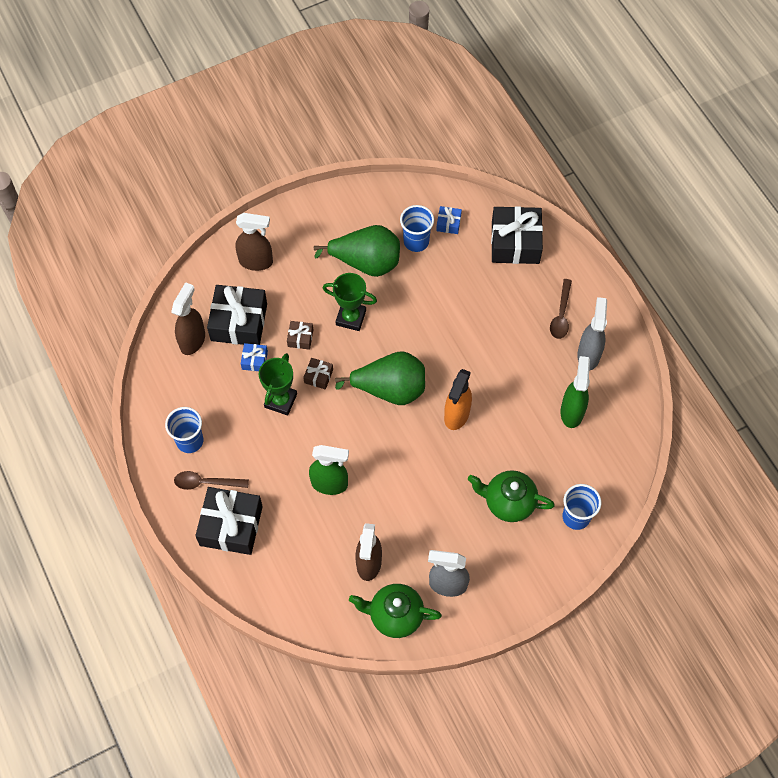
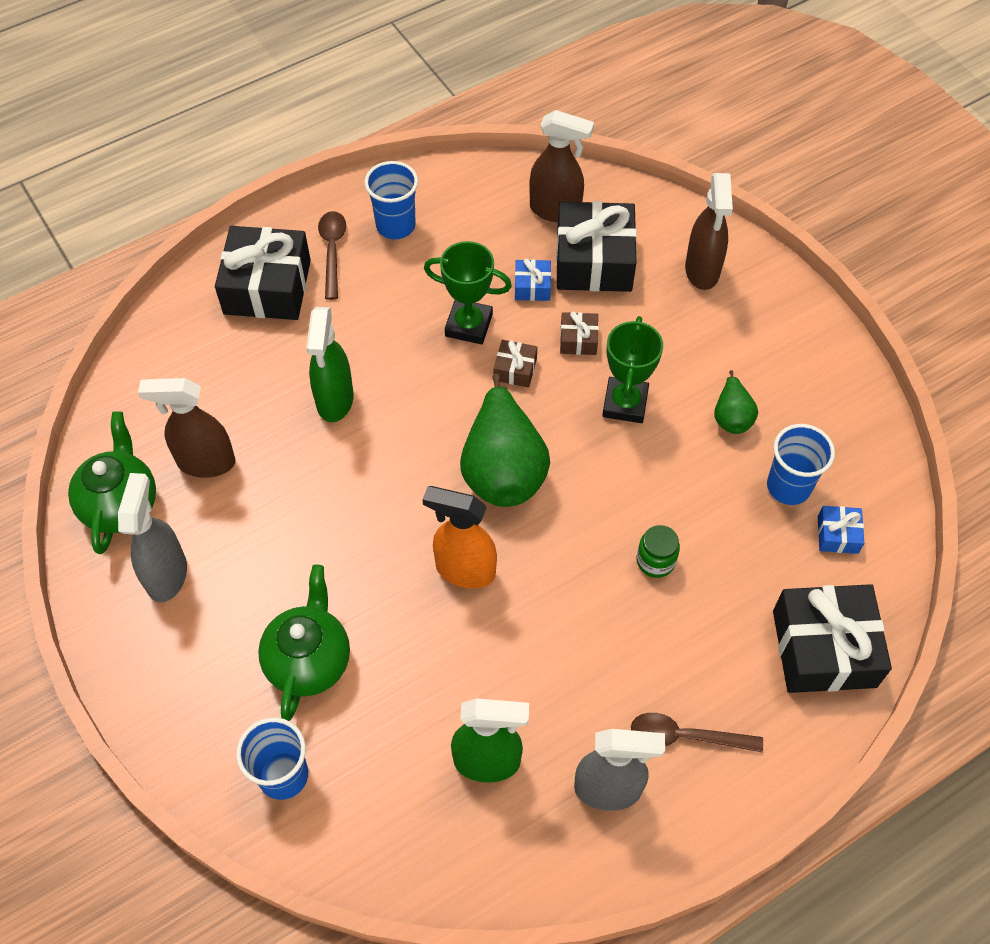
camera: 85 degrees right, 5 degrees down
(366, 262) = (731, 416): green pear -> green pear, size x0.50
(458, 315) = (655, 561): none -> green jar

